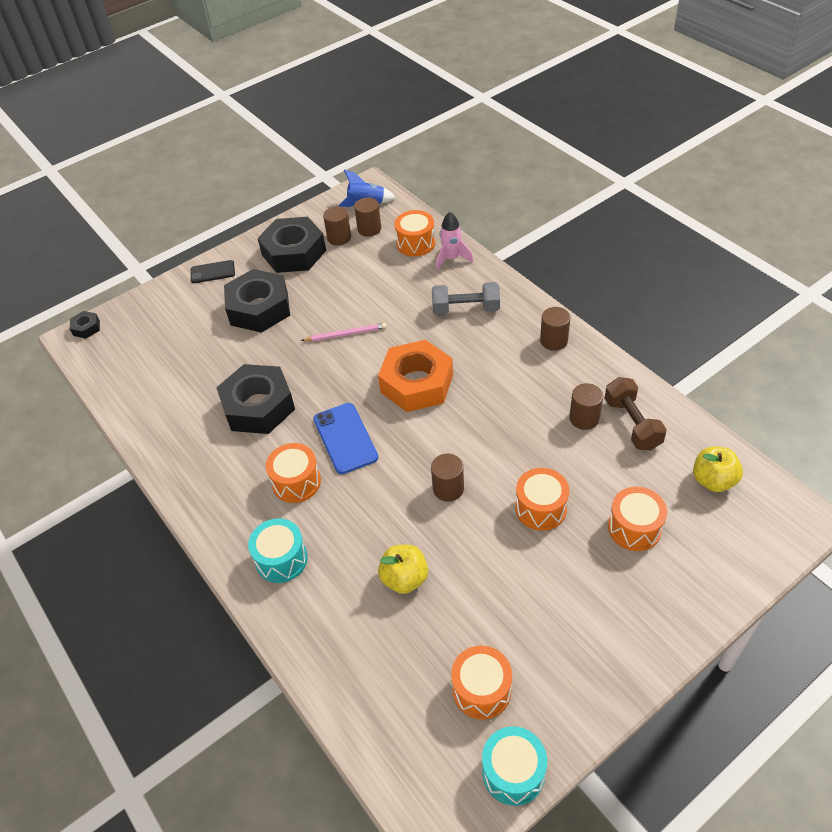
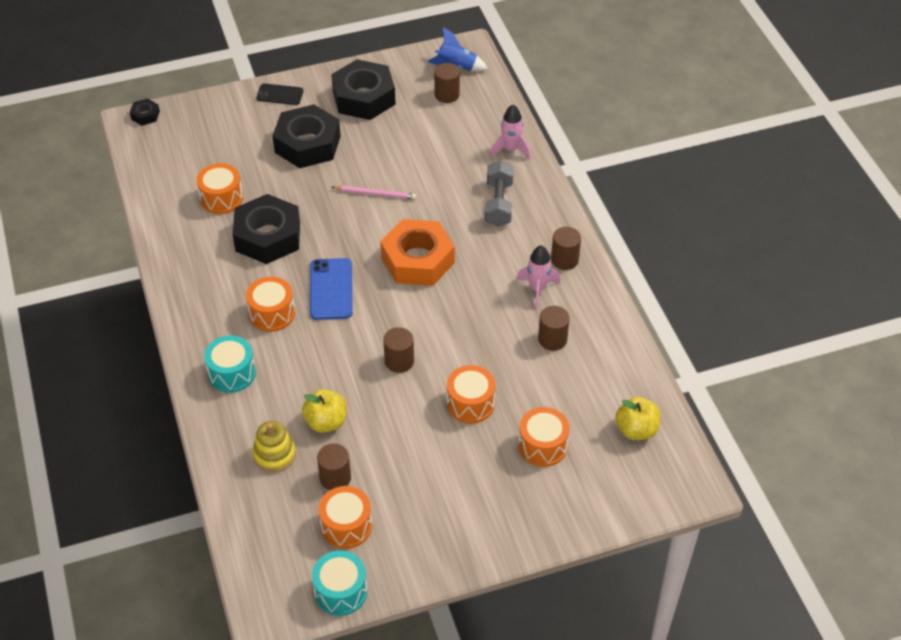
camera: 15 degrees right, 0 degrees up
(339, 238) = (413, 95): brown cylinder -> brown cylinder (335, 478)
(366, 634) = (274, 454): none -> yellow stacking toy
(415, 243) = (484, 123): orange drum -> orange drum (221, 198)
(466, 309) = (498, 204): grey dumbbell -> grey dumbbell turned 75 degrees clockwise
(544, 375) = (537, 289): none -> pink rocket
(632, 423) = (593, 358): brown dumbbell -> none

